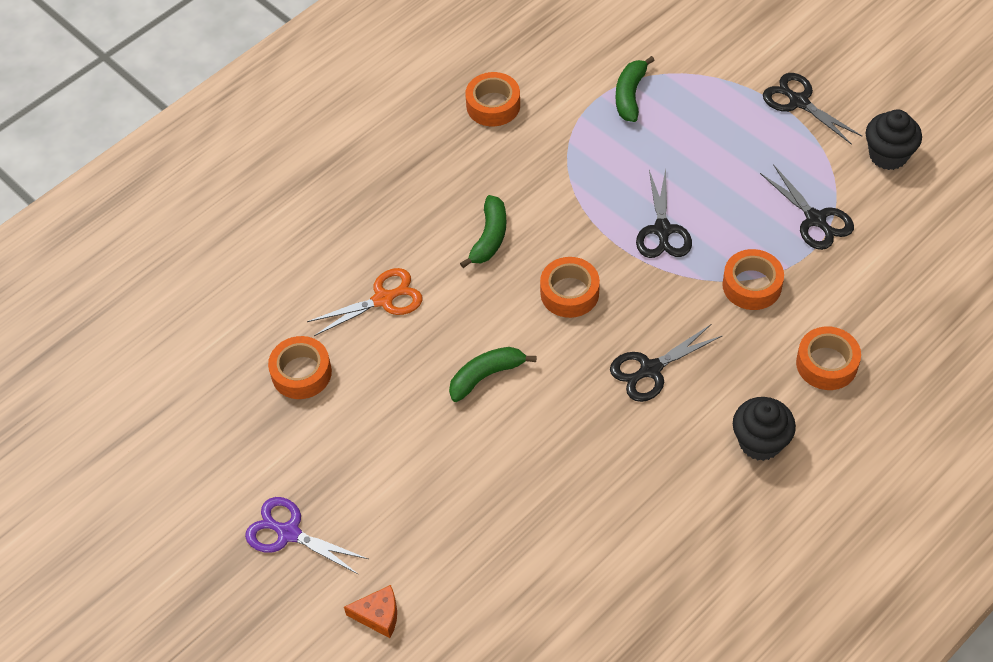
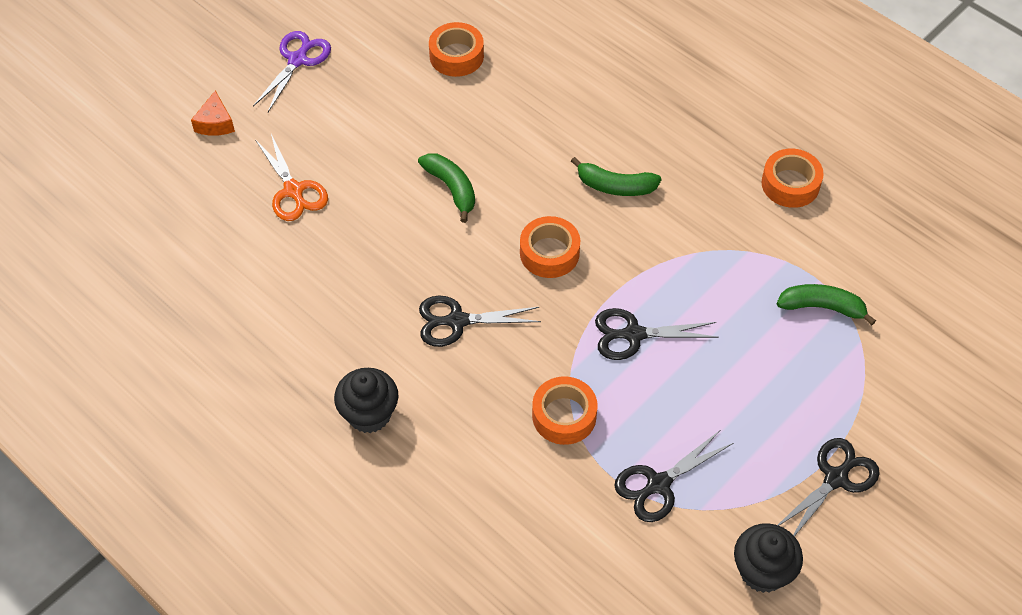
camera: 85 degrees right, 0 degrees up
(383, 299) = (538, 108): orange scissors -> orange scissors (293, 190)
(650, 369) = (457, 321): black scissors -> black scissors turned 60 degrees counterclockwise
(826, 364) = (463, 482): orange tape -> none

